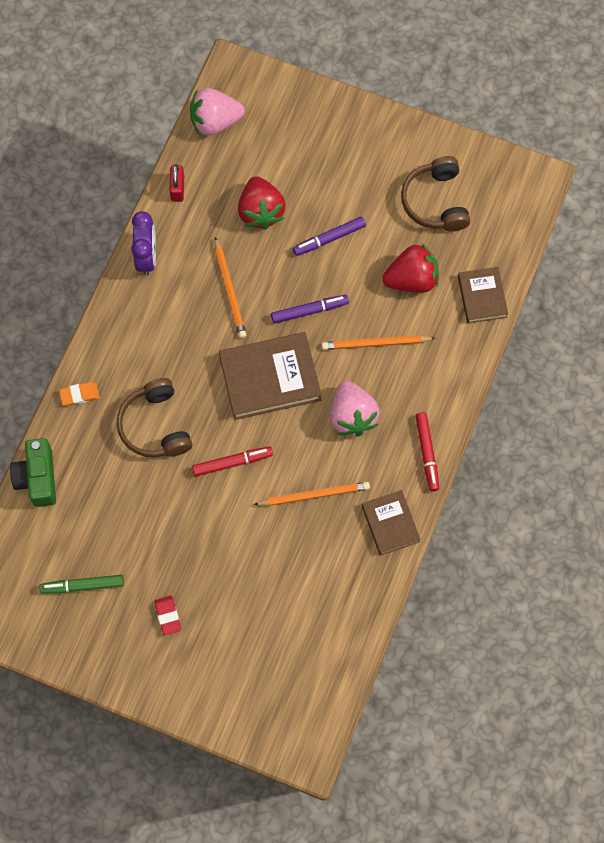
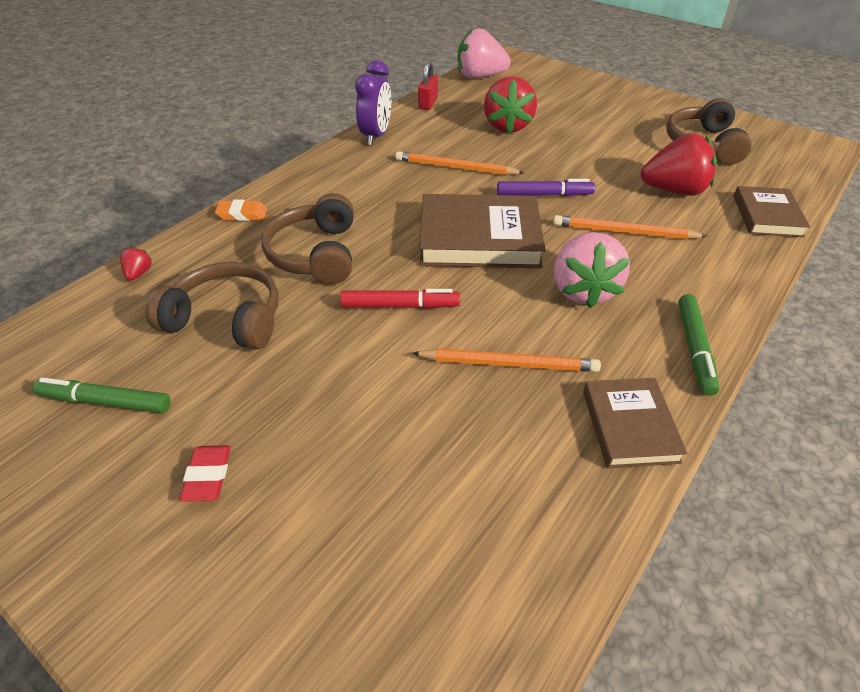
camera: 15 degrees right, 25 degrees down
(38, 478) = (139, 273): green camera -> red strawberry
(121, 503) = (226, 318): none -> brown headphones
(230, 290) = (455, 168): orange pencil -> orange pencil turned 105 degrees clockwise
(329, 239) = (578, 151): purple marker -> none
(427, 453) = (695, 349): red marker -> green marker

